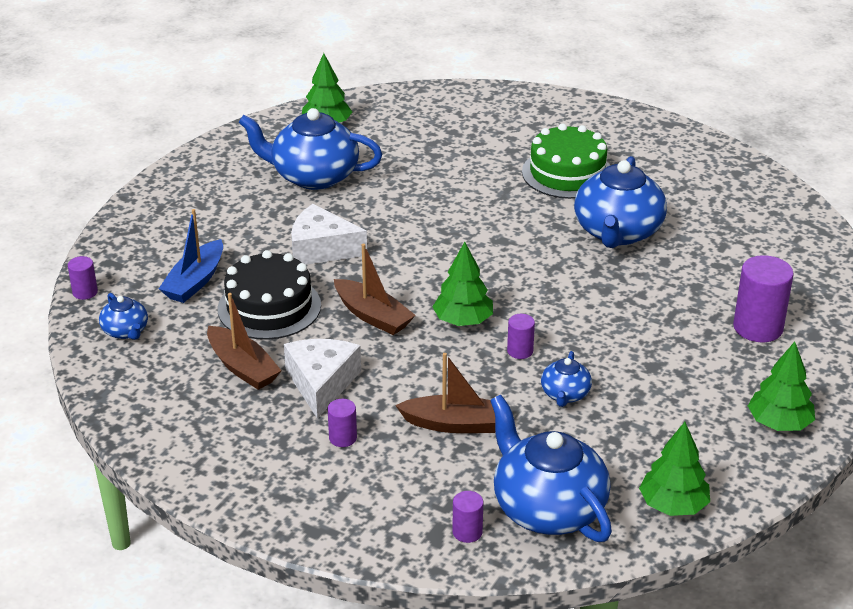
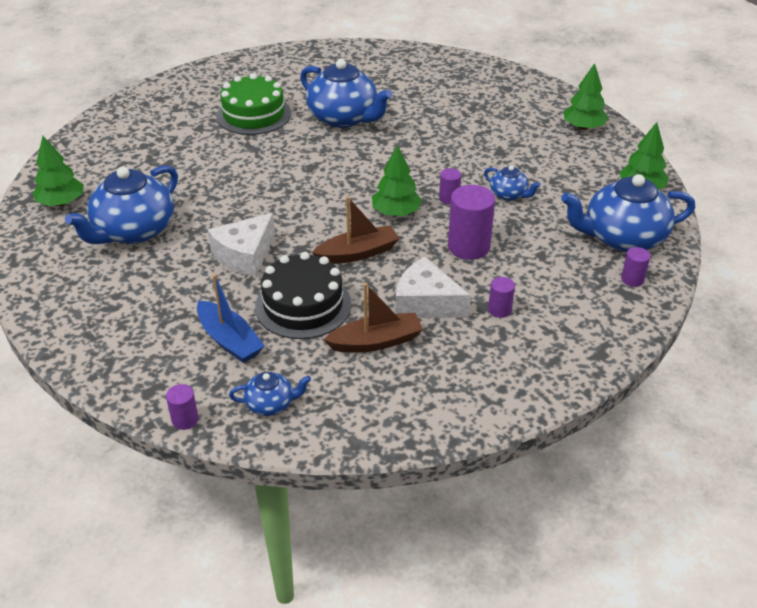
camera: 65 degrees left, 5 degrees up
(456, 424) = (514, 251): brown boat -> none
(758, 327) = (487, 103): purple cylinder -> purple cylinder (468, 247)

